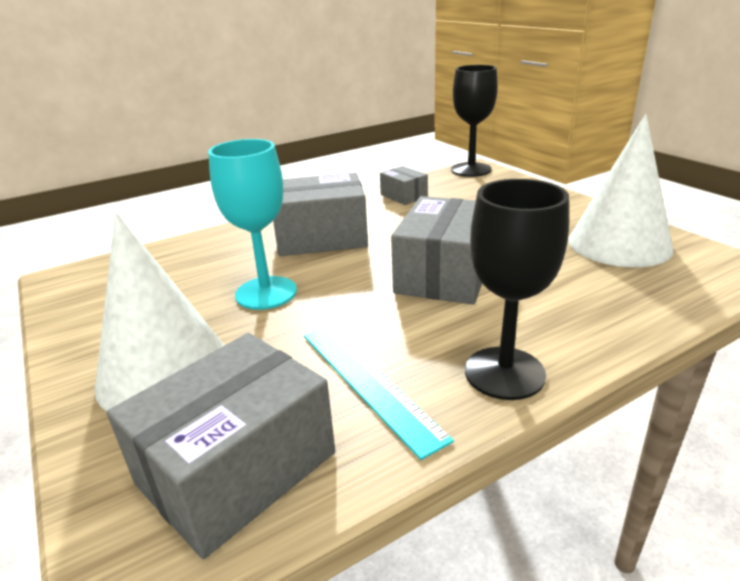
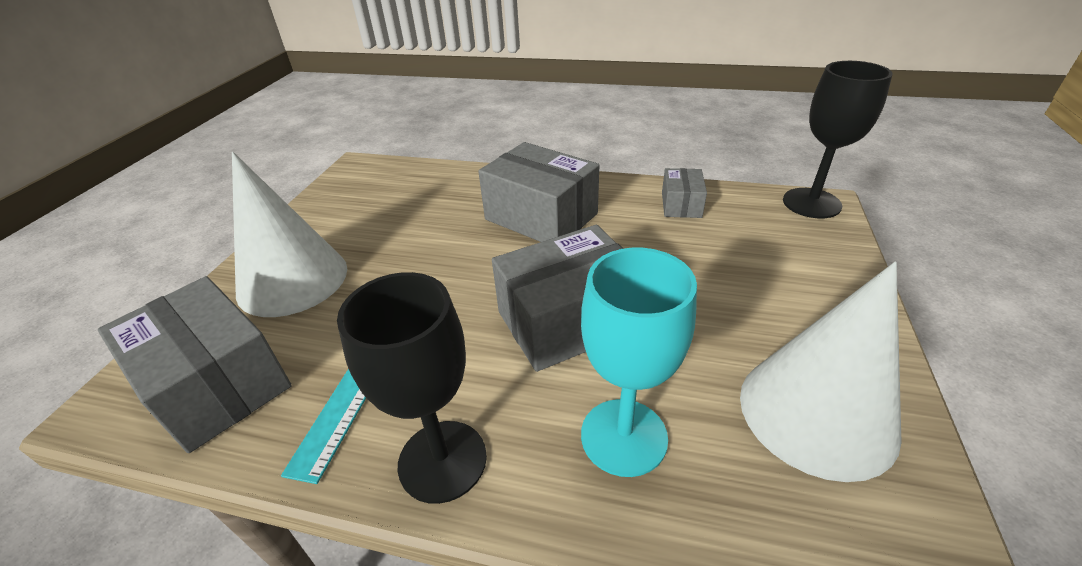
camera: 45 degrees right, 10 degrees up
(237, 468) = (216, 384): grey box -> grey box turned 45 degrees clockwise
(266, 293) = (427, 251): turquoise goblet -> turquoise goblet (623, 436)

